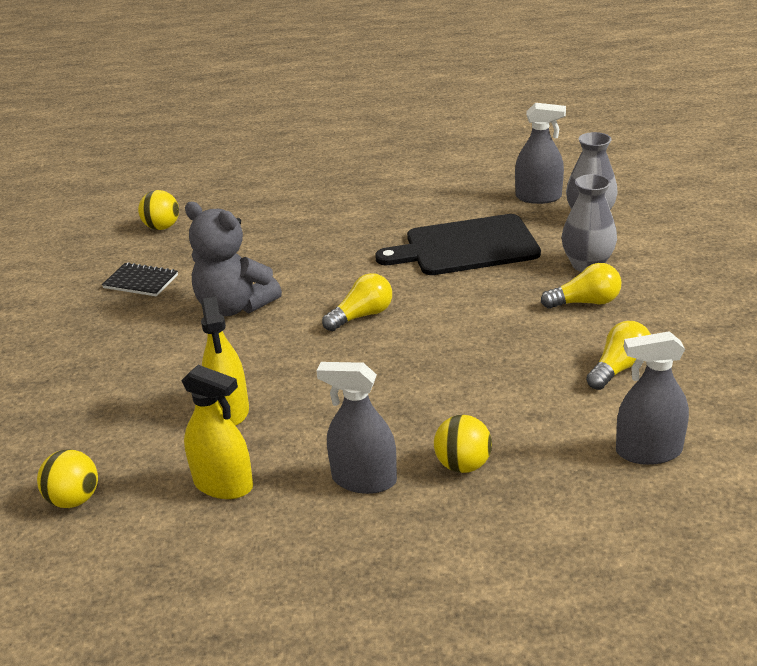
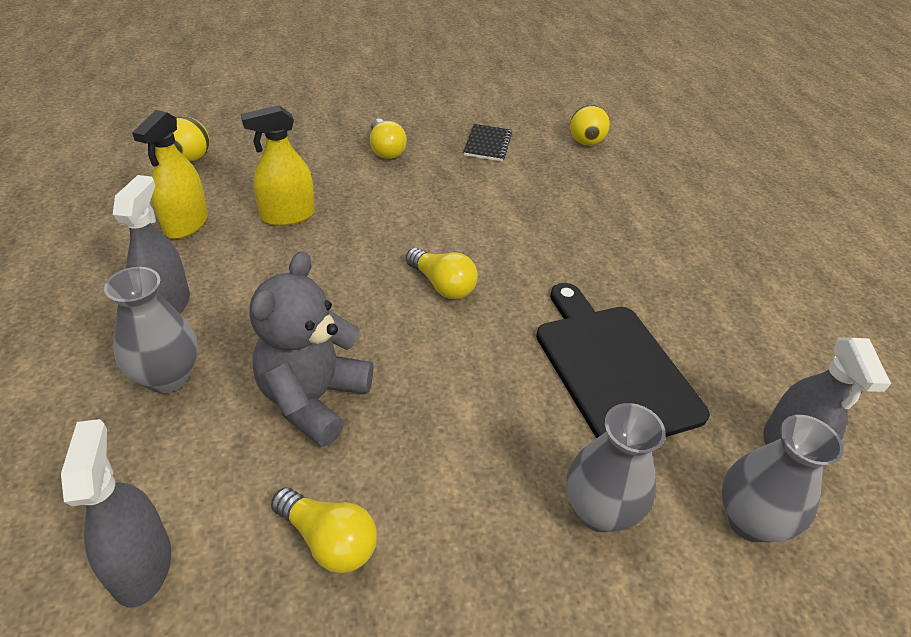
camera: 75 degrees right, 10 degrees up
(234, 307) = (452, 200): grey teddy bear -> grey teddy bear (313, 399)
(463, 465) = (167, 377): yellow ball -> grey vase
(585, 302) = (493, 504): yellow light bulb -> yellow light bulb (385, 150)

